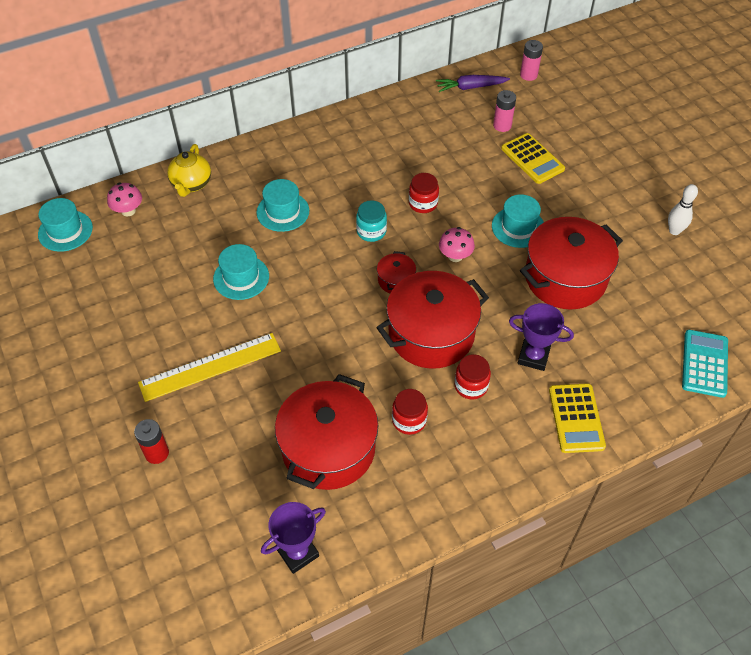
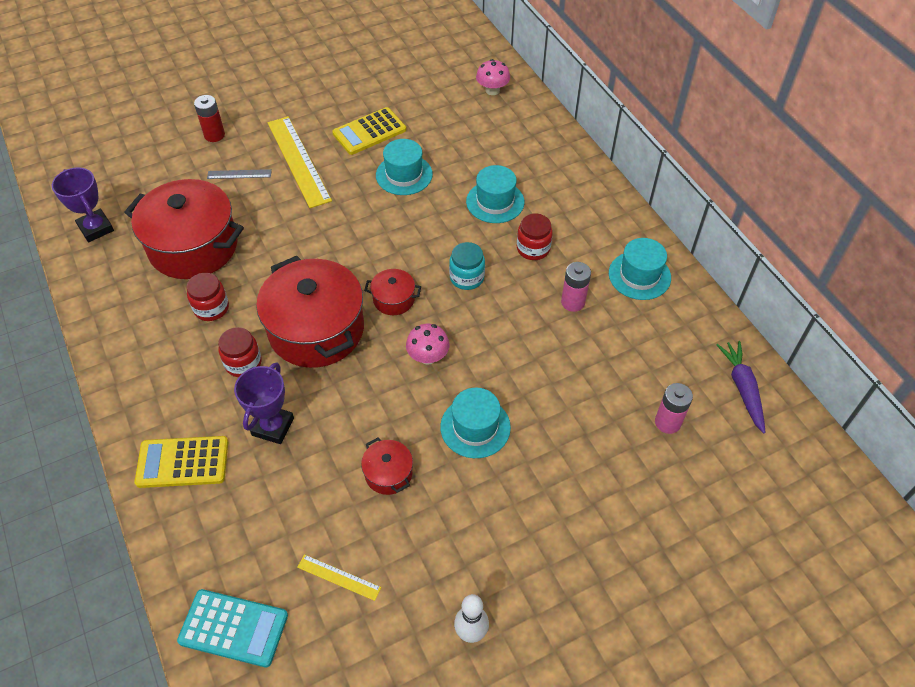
camera: 90 degrees right, 0 degrees up
(65, 231) = (465, 54): turquoise hat -> turquoise hat (639, 275)
(191, 184) = (531, 130): yellow teapot -> none
(224, 420) = (239, 174): none -> grey ruler
(423, 203) = (513, 327): red jar -> red jar (533, 249)
(528, 75) = (788, 466): pink battery -> pink battery (573, 302)
(532, 159) = (604, 455): yellow calculator -> yellow calculator (369, 132)
(565, 278) = (388, 474): red pot -> red pot, size x0.45
(652, 303) = (339, 577): none -> yellow ruler

